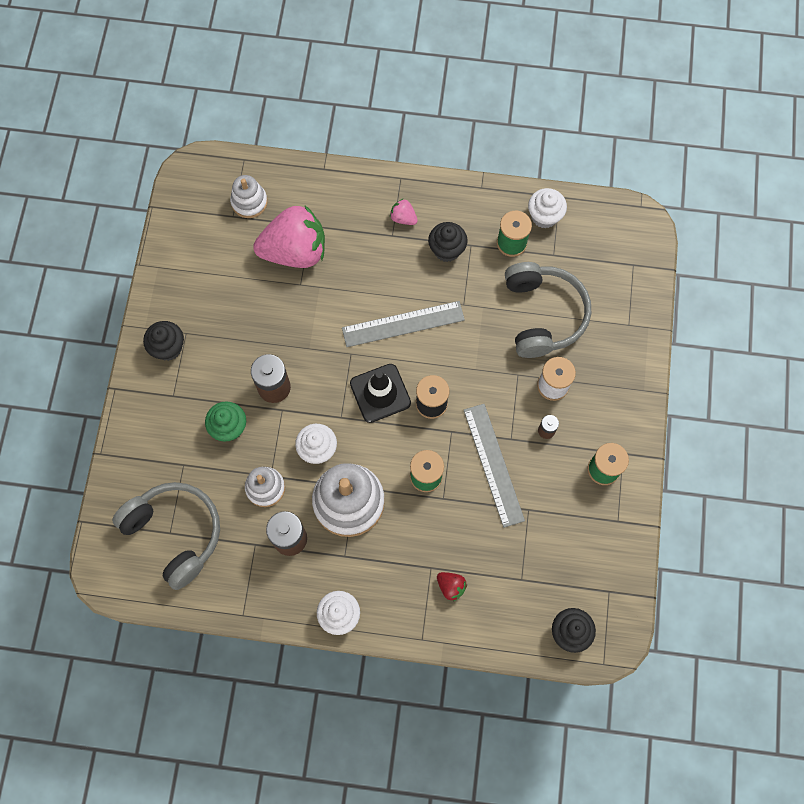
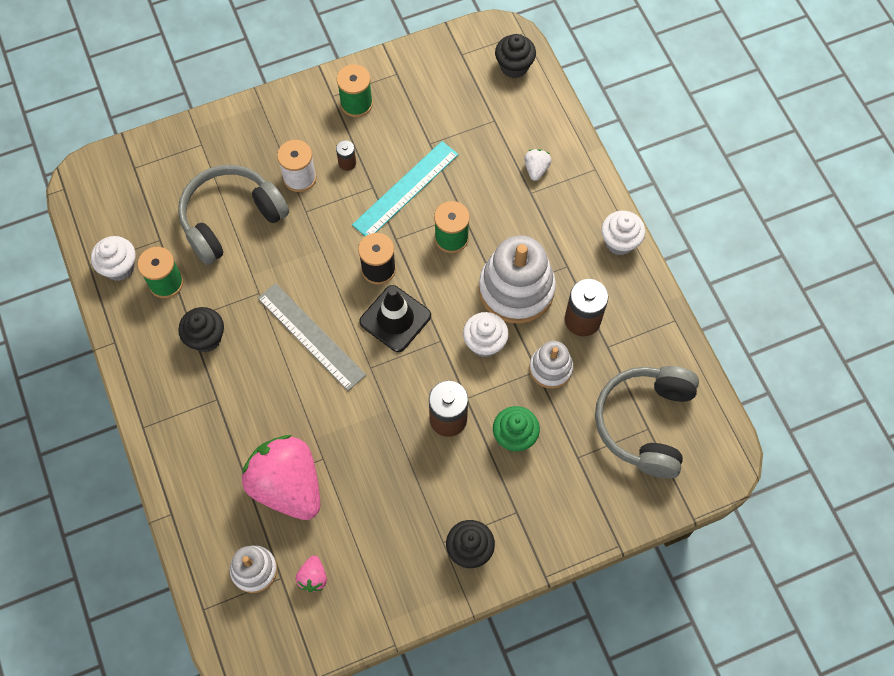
camera: 120 degrees left, 5 degrees down
(403, 218) = (190, 399): pink strawberry -> pink strawberry (313, 577)
(451, 586) = (536, 169): red strawberry -> white strawberry
(493, 464) = (406, 189): grey ruler -> turquoise ruler

